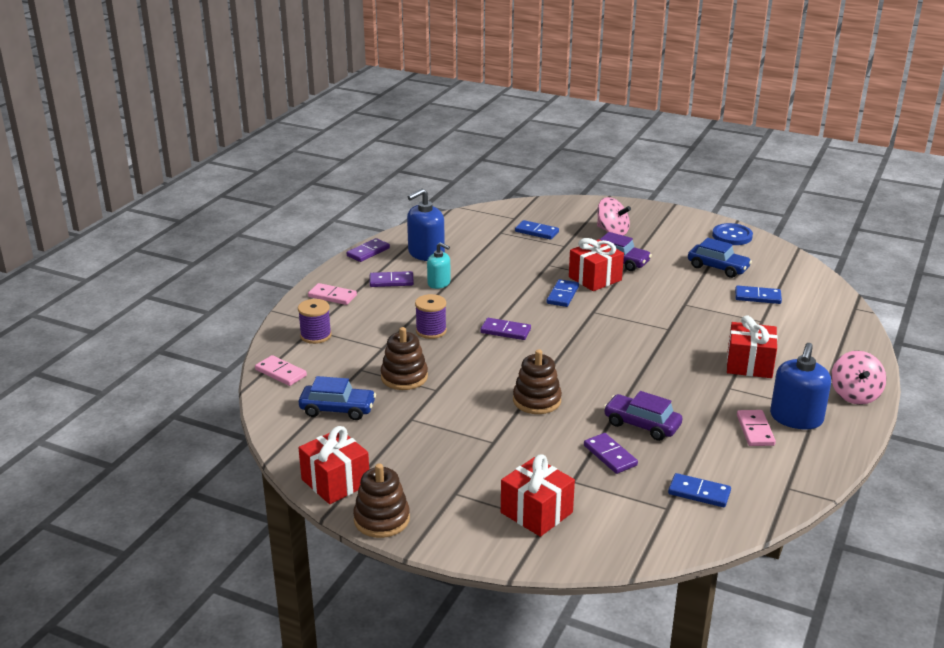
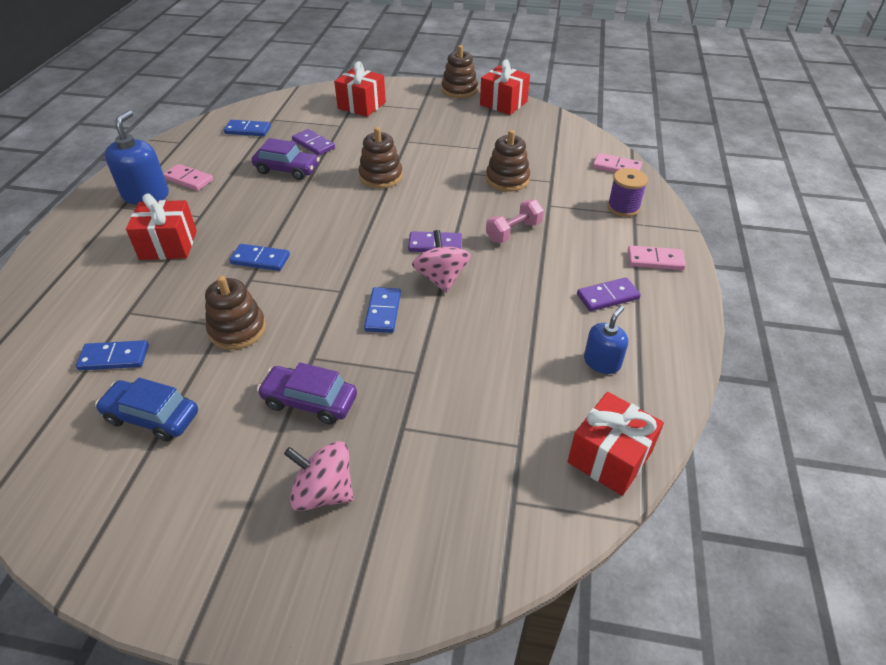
camera: 165 degrees right, 15 degrees up
(337, 409) = (541, 146): blue car -> none
(368, 252) = (682, 348): purple domino -> none
(426, 253) = (602, 362): blue soap dispenser -> blue soap dispenser, size x0.61
(431, 331) = (513, 232): purple spool -> pink dumbbell
(439, 283) = (547, 304): turquoise soap dispenser -> none
(536, 232) = (458, 460): blue domino -> blue domino (260, 259)
(595, 278) = (344, 353): red gift -> red gift (609, 457)
(672, 300) = (237, 329): none -> brown stacking toy
(732, 236) = (93, 528): blue button -> none
(755, 430) = (188, 179): pink domino -> pink domino turned 45 degrees counterclockwise
(854, 395) = (73, 227): pink spinning top -> pink spinning top (441, 278)

